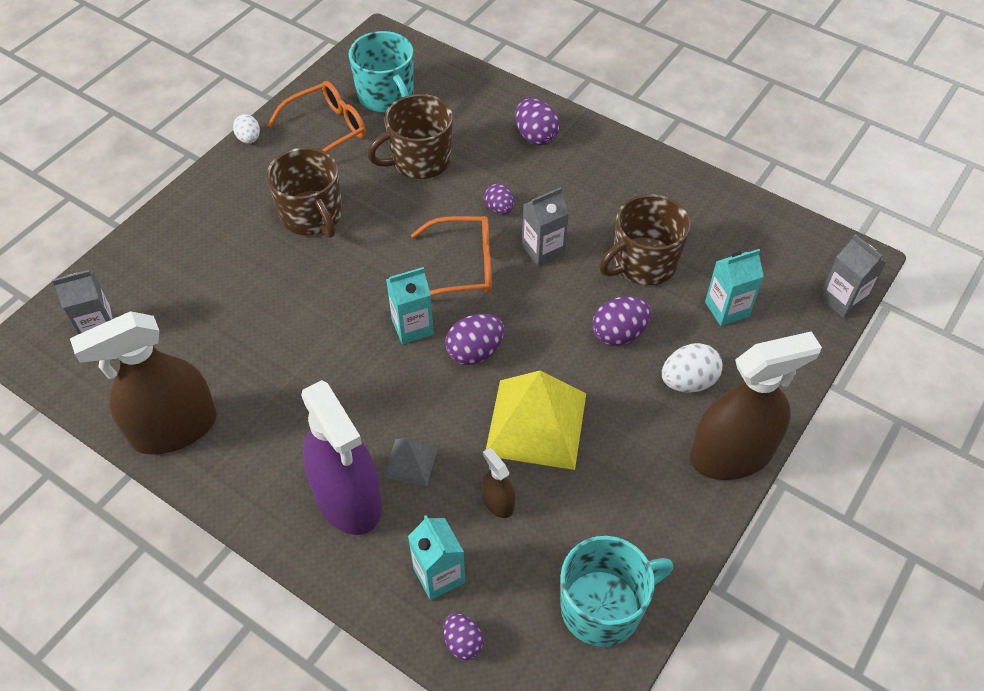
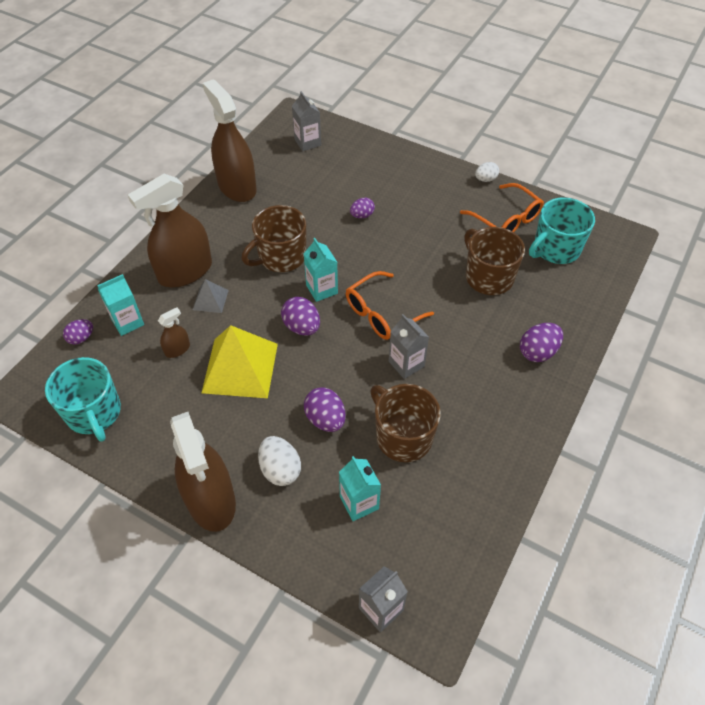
camera: 85 degrees right, 0 degrees up
(312, 216) = (417, 223): brown mug -> brown mug (281, 257)
(348, 498) = (185, 271): purple spray bottle -> brown spray bottle
(463, 267) = (381, 313): orange glasses -> orange glasses turned 60 degrees clockwise
(499, 208) = (446, 332): purple egg -> purple egg (362, 215)

